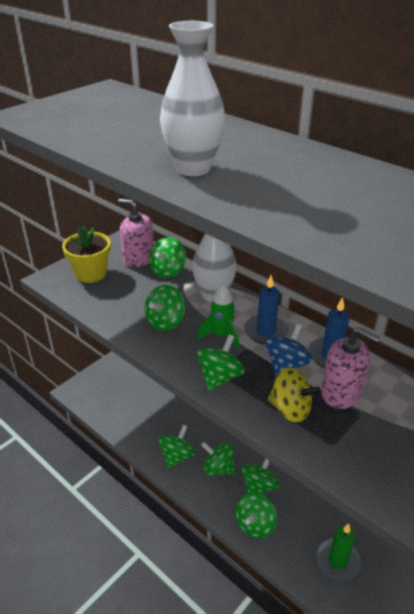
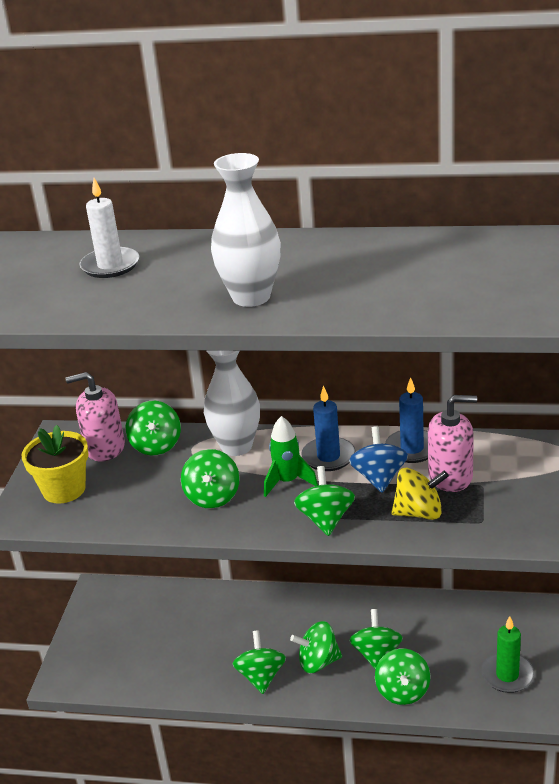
camera: 30 degrees left, 5 degrees down
(137, 117) = (110, 265): none -> white candle

